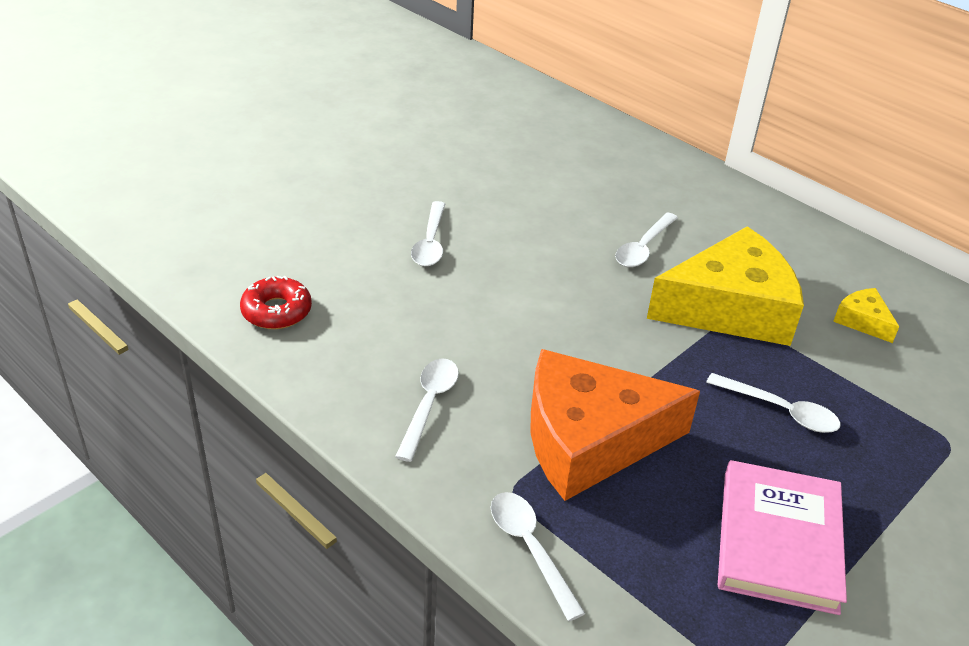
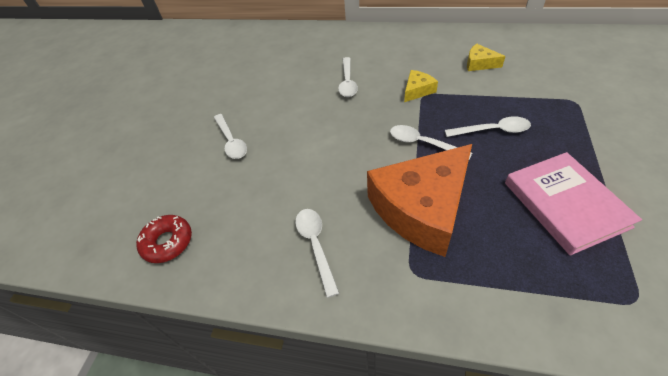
camera: 25 degrees left, 10 degrees up
(530, 548) = (456, 304): white spoon -> white spoon (422, 143)
(730, 308) = (417, 90): yellow cheese -> yellow cheese, size x0.42

